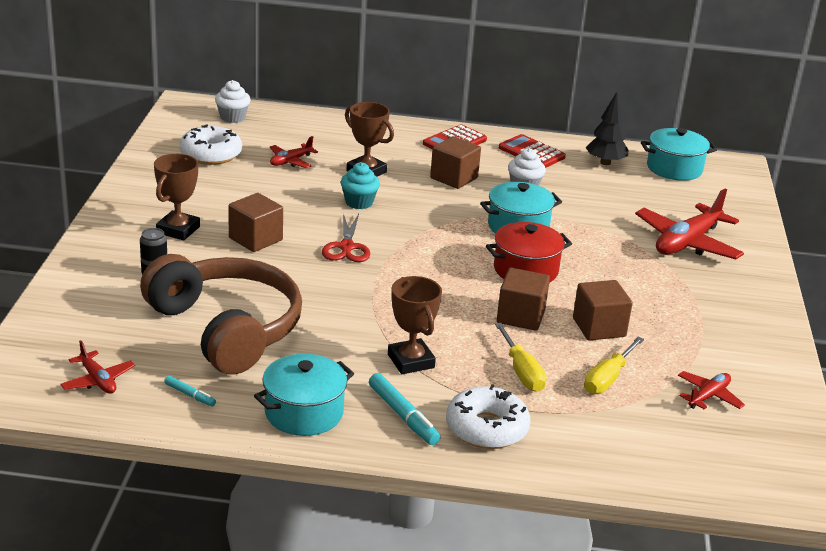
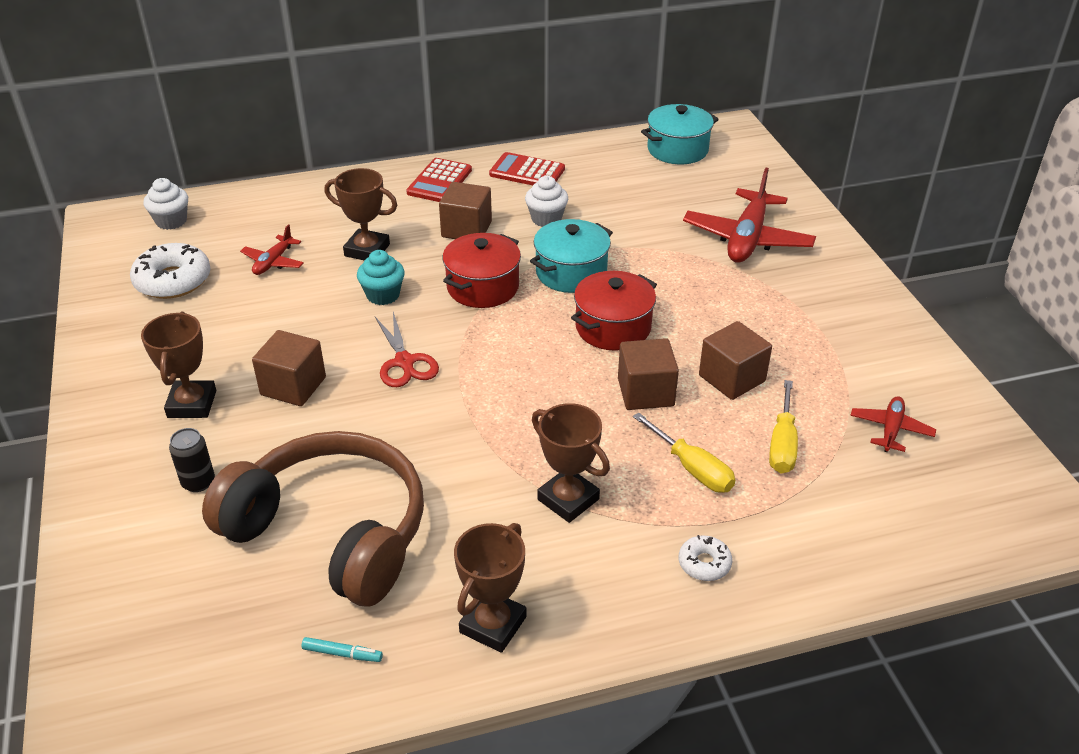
camera: 20 degrees left, 10 degrees up
(98, 380) = (213, 678): red plane -> none
(304, 412) = (493, 625): turquoise pot -> brown trophy
(403, 416) = (606, 583): turquoise marker -> none
(440, 217) = (483, 287): none -> red pot
(486, 428) = (704, 563): white donut -> white donut, size x0.52
(605, 163) = (607, 162): black tree -> none

